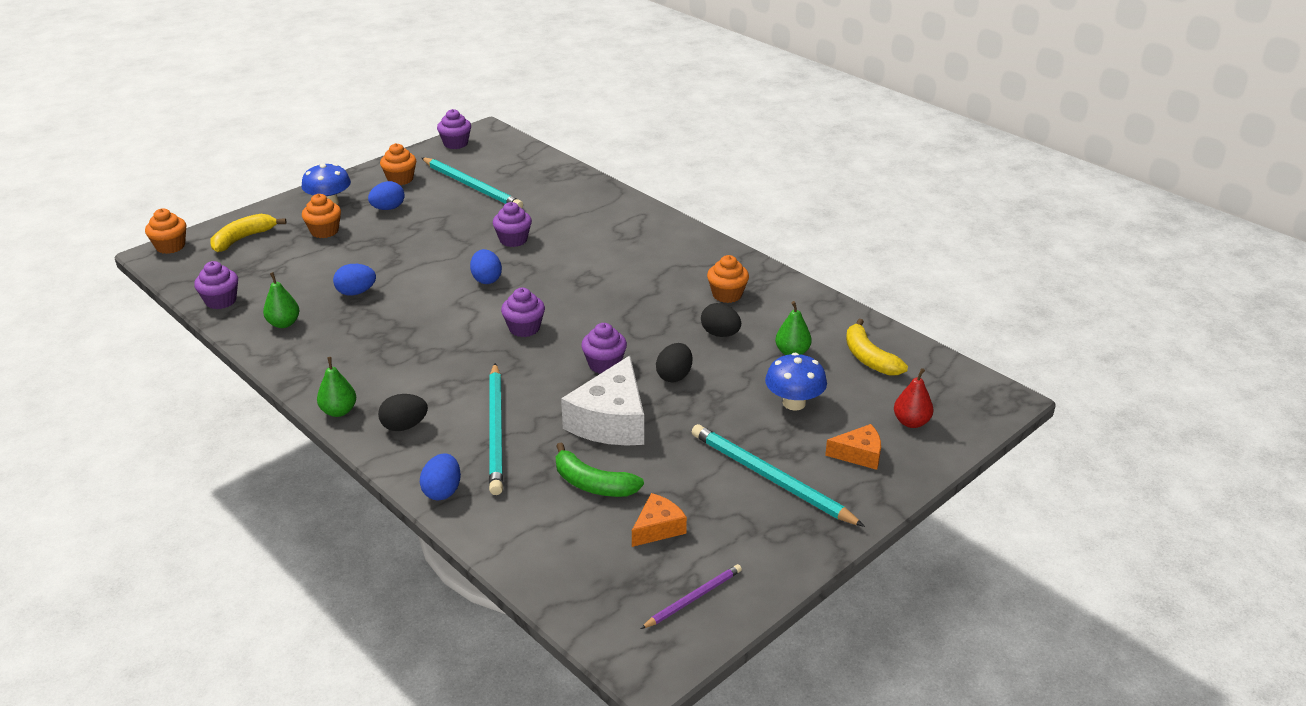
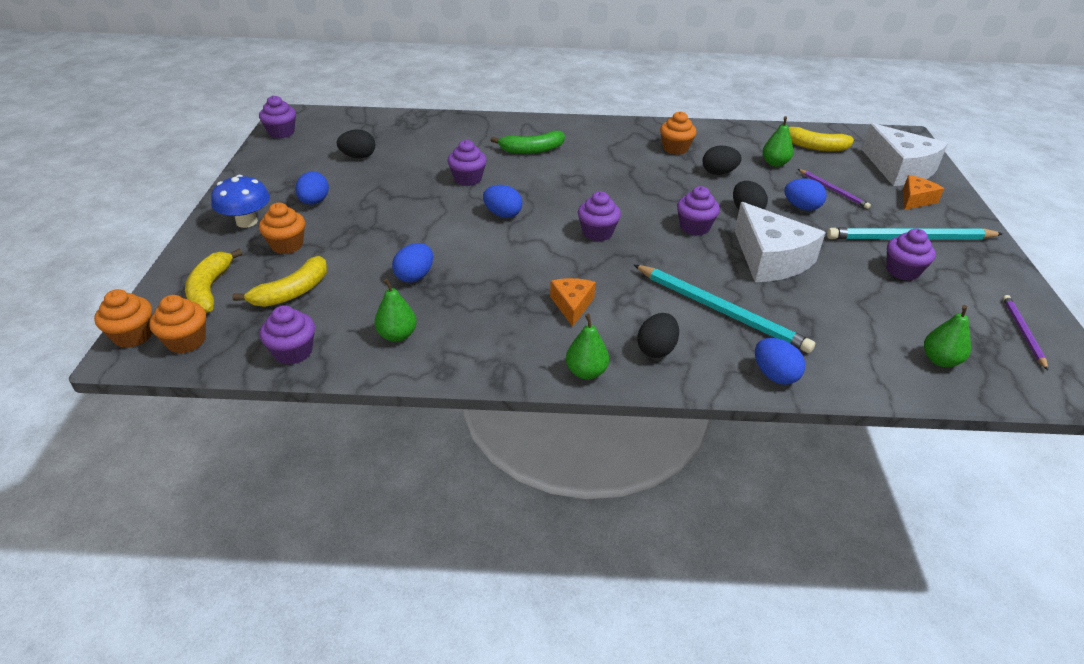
camera: 45 degrees left, 5 degrees up
(278, 264) = (292, 292): none -> yellow banana
(400, 179) = (281, 176): orange cupcake -> orange cupcake (186, 341)
(472, 186) = (358, 157): turquoise pencil -> black egg
(578, 565) = (940, 360): none -> green pear
(593, 484) = (842, 304): green banana -> green banana (532, 150)
(658, 528) = (925, 305): orange cheese -> orange cheese (572, 305)
(701, 495) = (902, 271): none -> purple cupcake
(730, 400) = (801, 207): none -> blue egg
(794, 403) = (833, 190): blue mushroom -> purple pencil
(911, 422) = (899, 169): red pear -> white cheese

